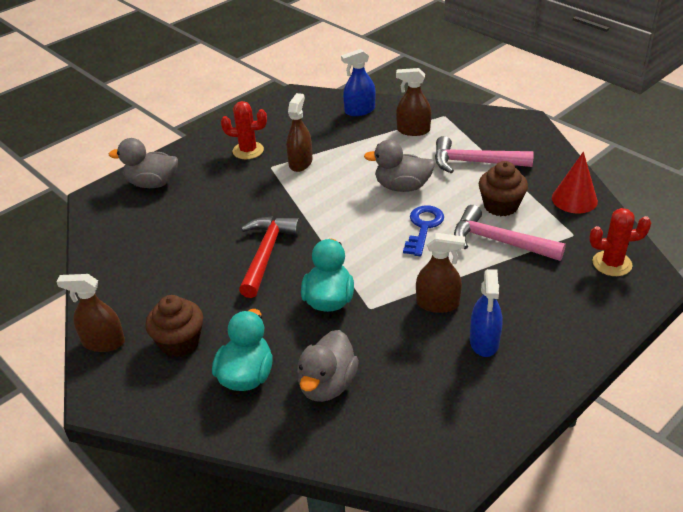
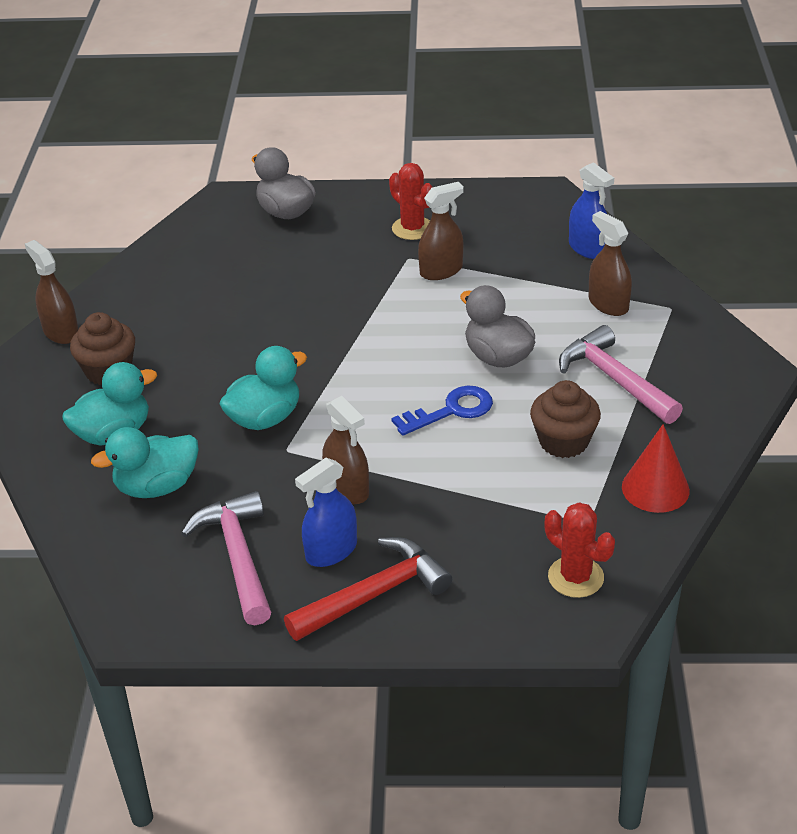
camera: 45 degrees right, 0 degrees up
(266, 254) = (278, 341): red hammer -> red hammer (374, 595)
(327, 385) = (157, 486): grey duck -> turquoise duck
(359, 110) = (587, 248): blue spray bottle -> blue spray bottle turned 150 degrees counterclockwise
(499, 241) = (500, 475): pink hammer -> pink hammer (238, 557)

